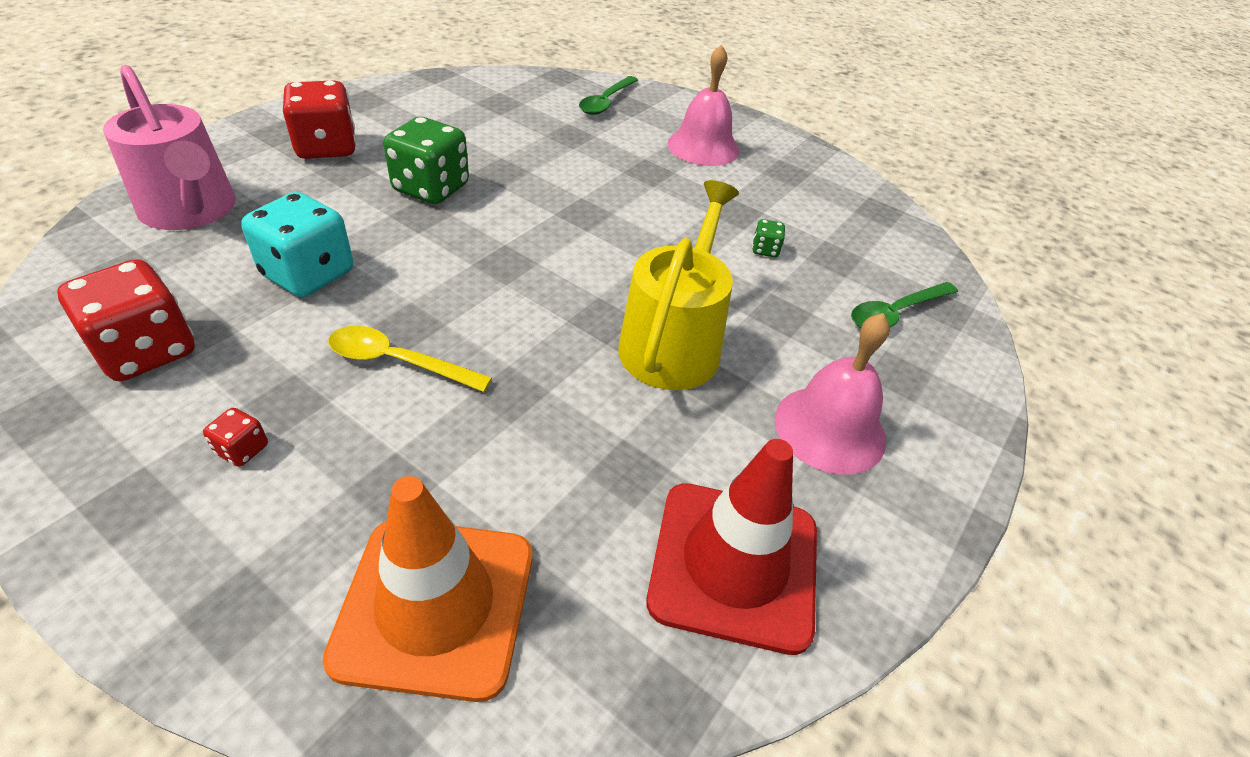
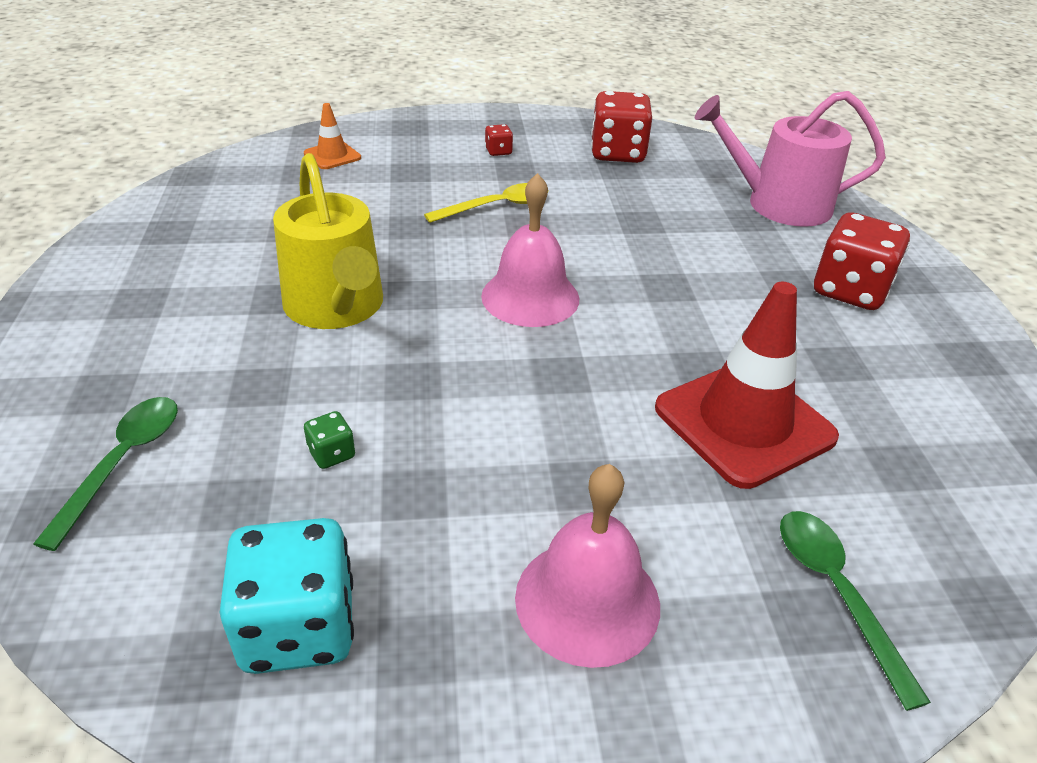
camera: 140 degrees right, 5 degrees down
(308, 274) = (635, 214): turquoise dice -> turquoise dice (298, 627)
(431, 188) = (708, 310): green dice -> none
(435, 605) = (332, 156): orange traffic cone -> orange traffic cone, size x0.49
(734, 564) = (190, 222): red traffic cone -> red traffic cone (744, 423)
(830, 428) = (158, 314): pink bell -> pink bell (530, 297)

